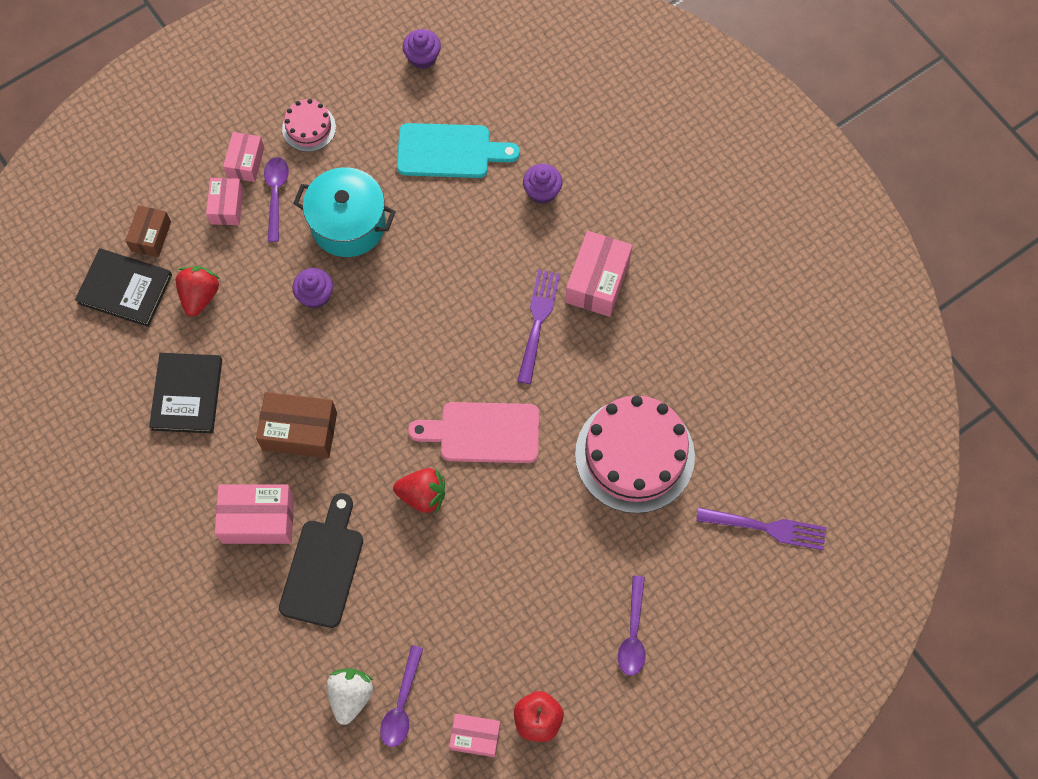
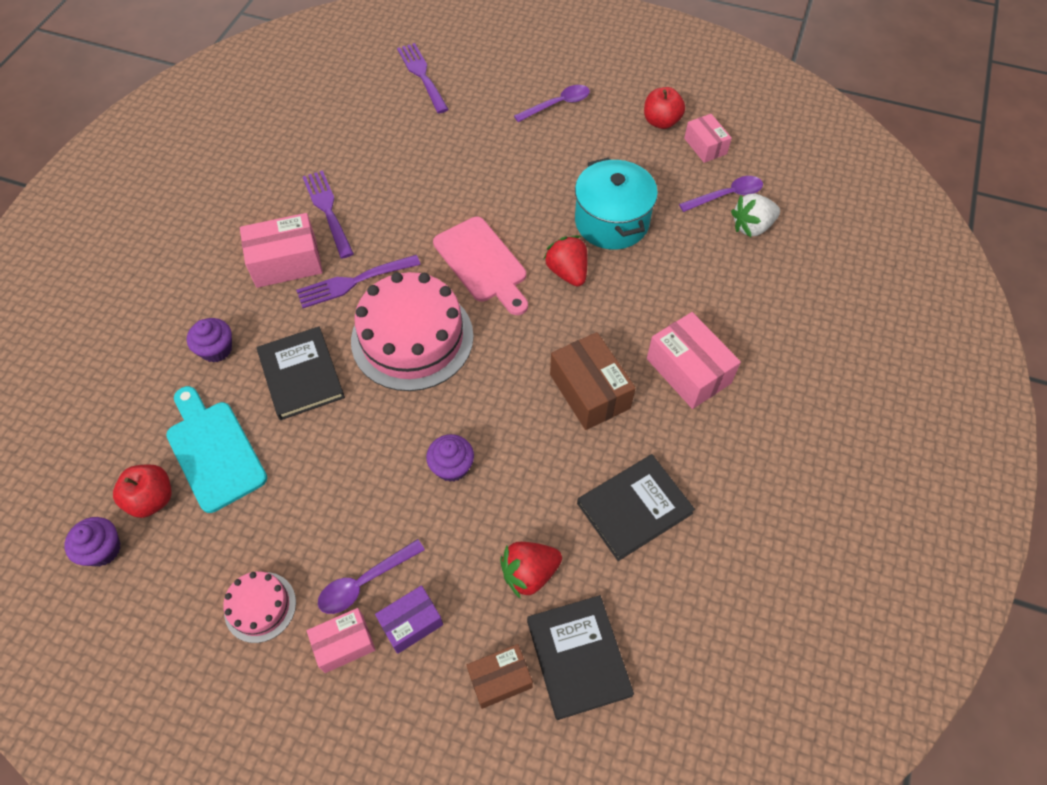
camera: 125 degrees left, 10 degrees down
(227, 206) = (411, 623): pink box -> purple box
(323, 567) = (681, 301): black cutting board -> none
(348, 224) = (355, 488): turquoise pot -> turquoise pot (611, 222)
(439, 99) = (152, 499): none -> red apple
(473, 237) = (301, 375): none -> black book
(634, 455) = (425, 165): pink cake -> pink cake (412, 338)
(636, 343) = (327, 210): none -> purple fork

